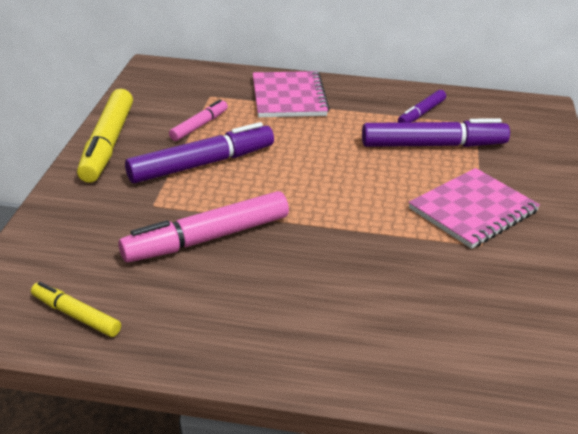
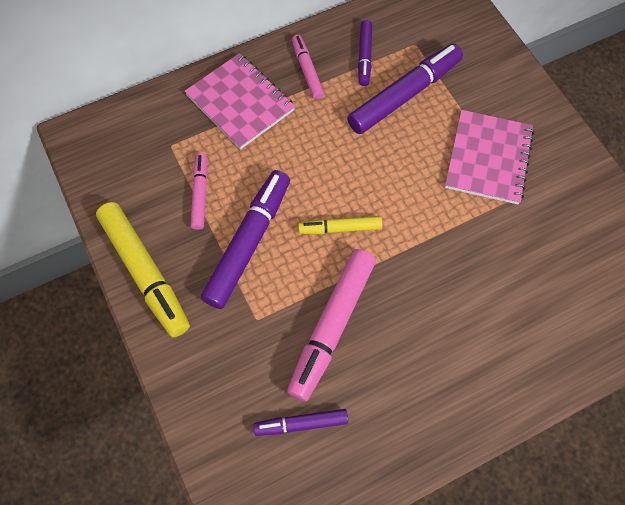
camera: 35 degrees left, 30 degrees up
(76, 315) = (314, 475): yellow marker -> yellow marker (340, 228)
(108, 279) = (301, 424): none -> purple marker
(363, 102) = (307, 70): none -> pink marker

